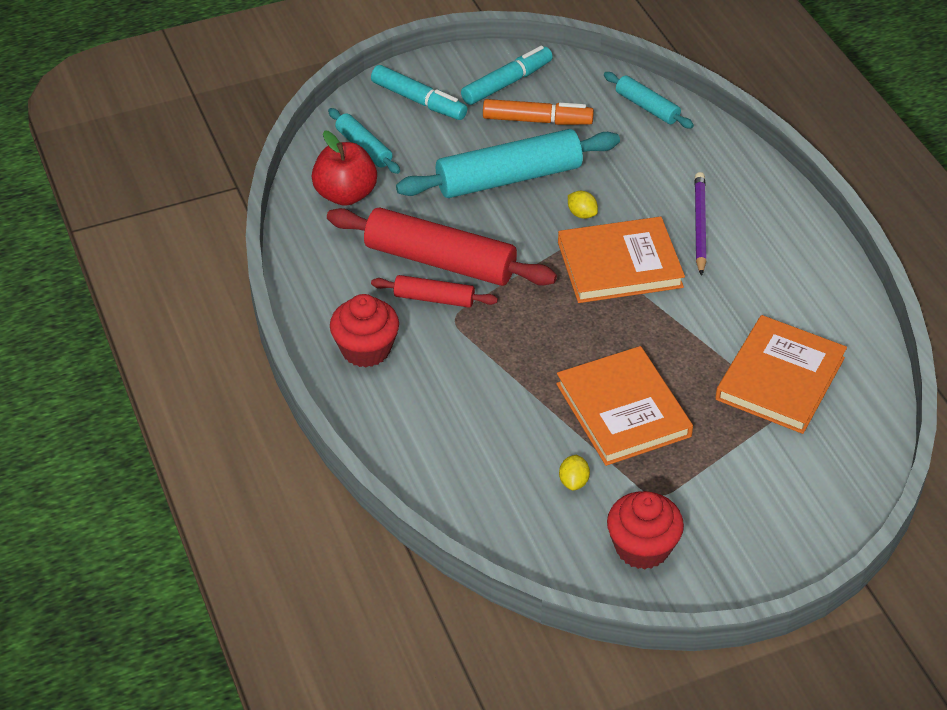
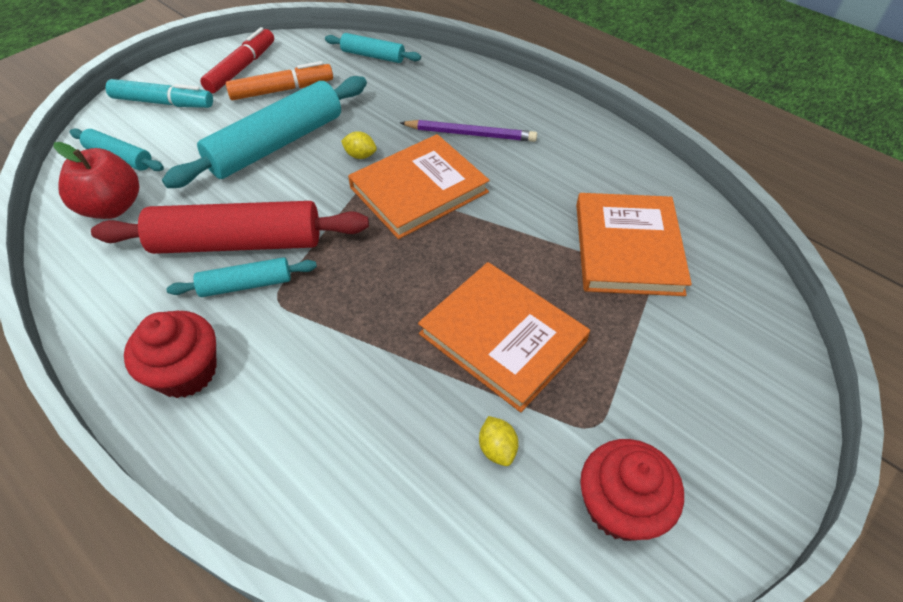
camera: 25 degrees left, 5 degrees up
(434, 299) = (246, 285): red rolling pin -> turquoise rolling pin
(507, 83) = (241, 68): turquoise marker -> red marker
(699, 225) = (470, 134): purple pencil -> purple pencil turned 120 degrees clockwise

